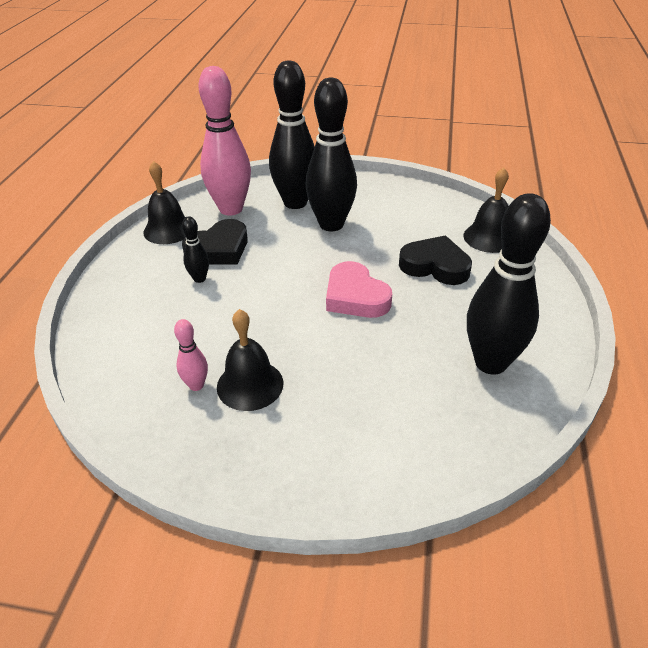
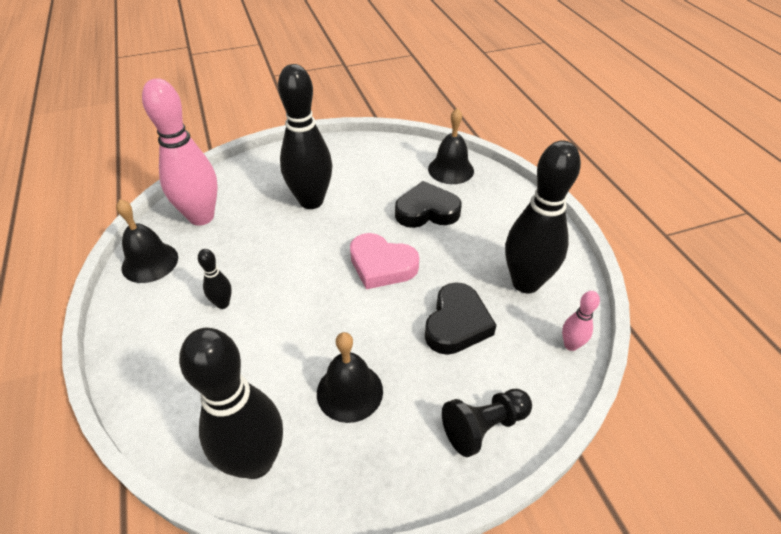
camera: 30 degrees left, 5 degrees up
(196, 385) = (300, 416): pink bowling pin -> pink bowling pin (571, 345)
(219, 249) = (220, 265): black heart -> black heart (456, 324)
(295, 203) = (262, 190): black bowling pin -> black bowling pin (255, 461)
(348, 466) = (484, 426): none -> black pawn

